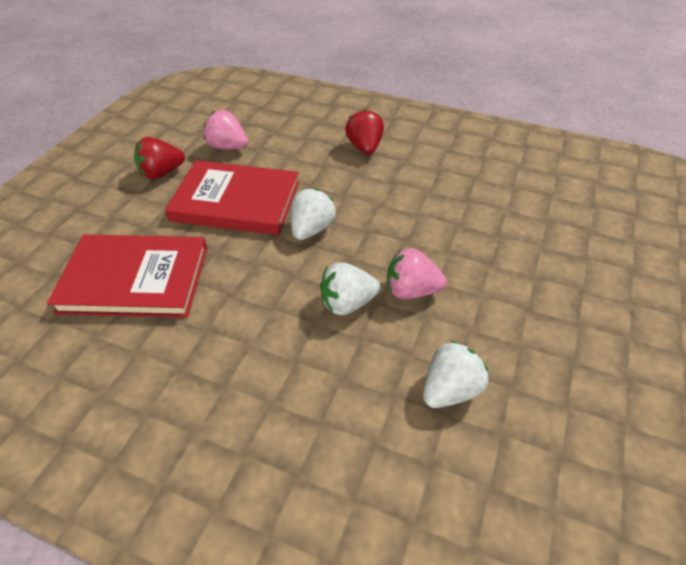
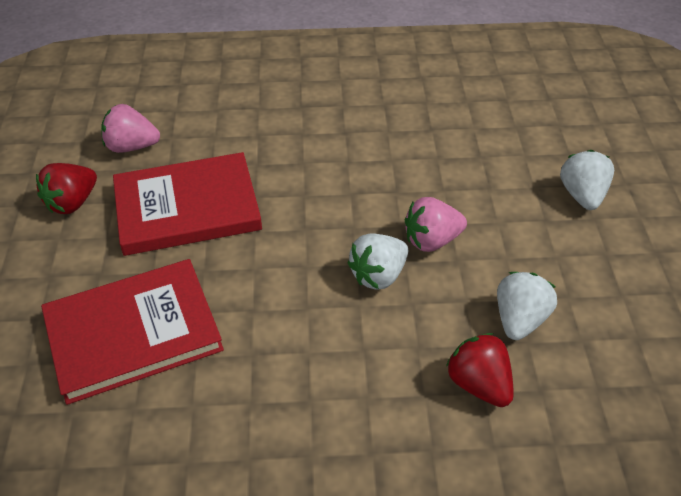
camera: 25 degrees left, 0 degrees up
(312, 229) = (293, 211): white strawberry -> white strawberry (582, 195)
(364, 147) = (291, 101): red strawberry -> red strawberry (479, 384)

